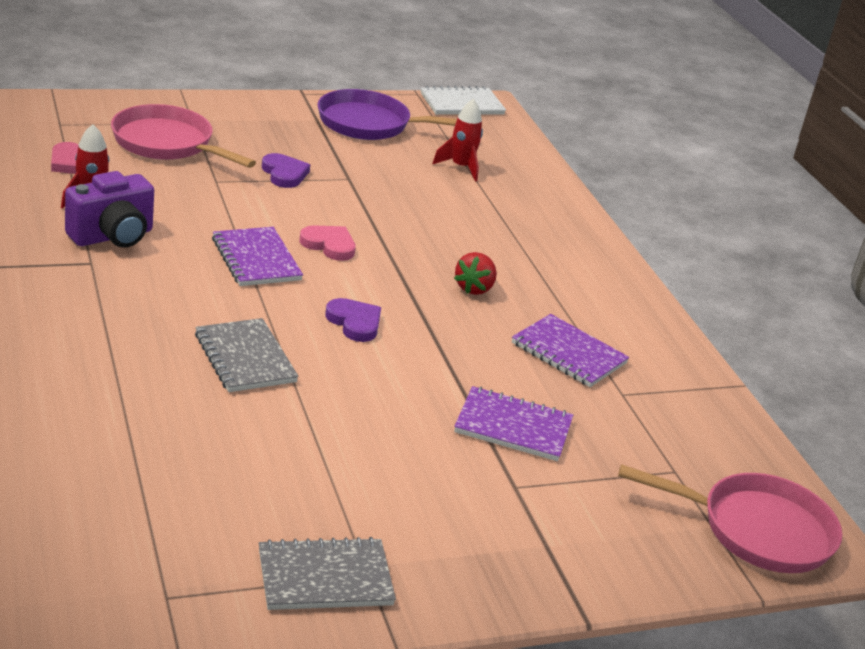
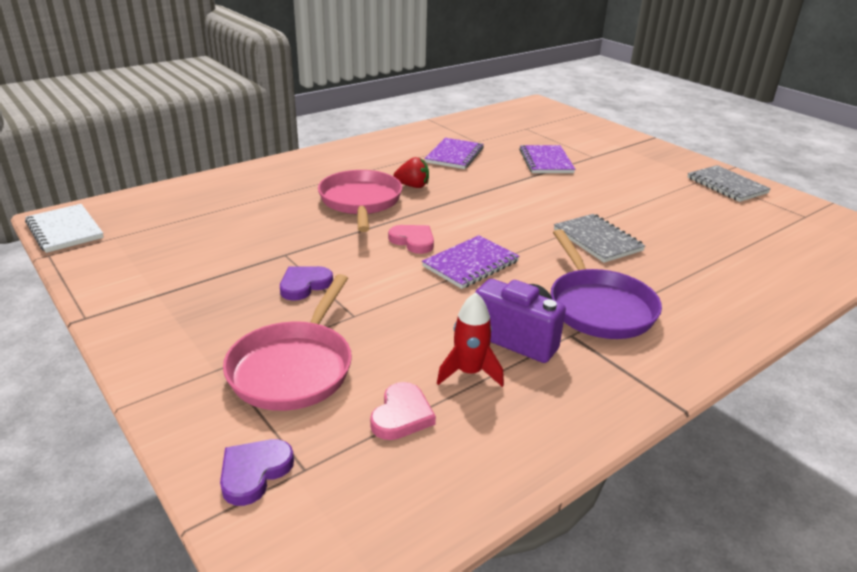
camera: 105 degrees left, 0 degrees up
(245, 358) = (597, 240): grey notebook -> grey notebook turned 75 degrees counterclockwise
(329, 245) = (413, 241): pink heart -> pink heart turned 120 degrees clockwise
(354, 322) = (506, 214): purple heart -> purple heart (254, 472)
(369, 124) = (150, 265): purple pan -> purple pan (598, 307)
(461, 167) = (218, 213): red rocket -> none
(757, 530) = (544, 113): pink pan -> pink pan (360, 202)

